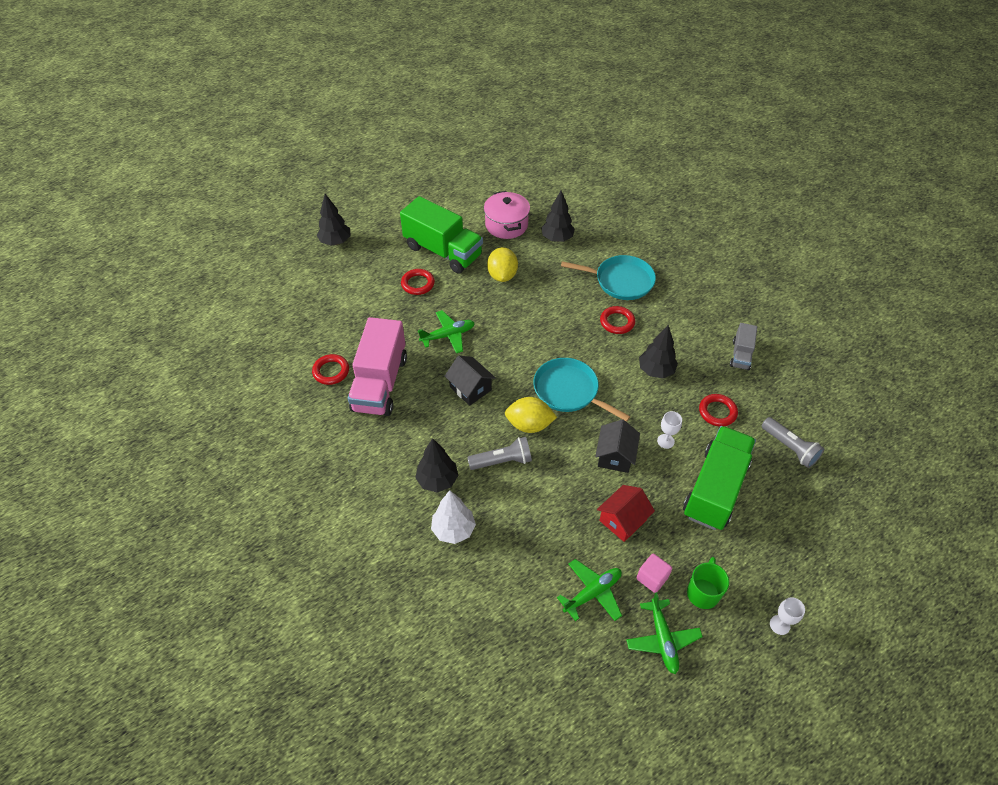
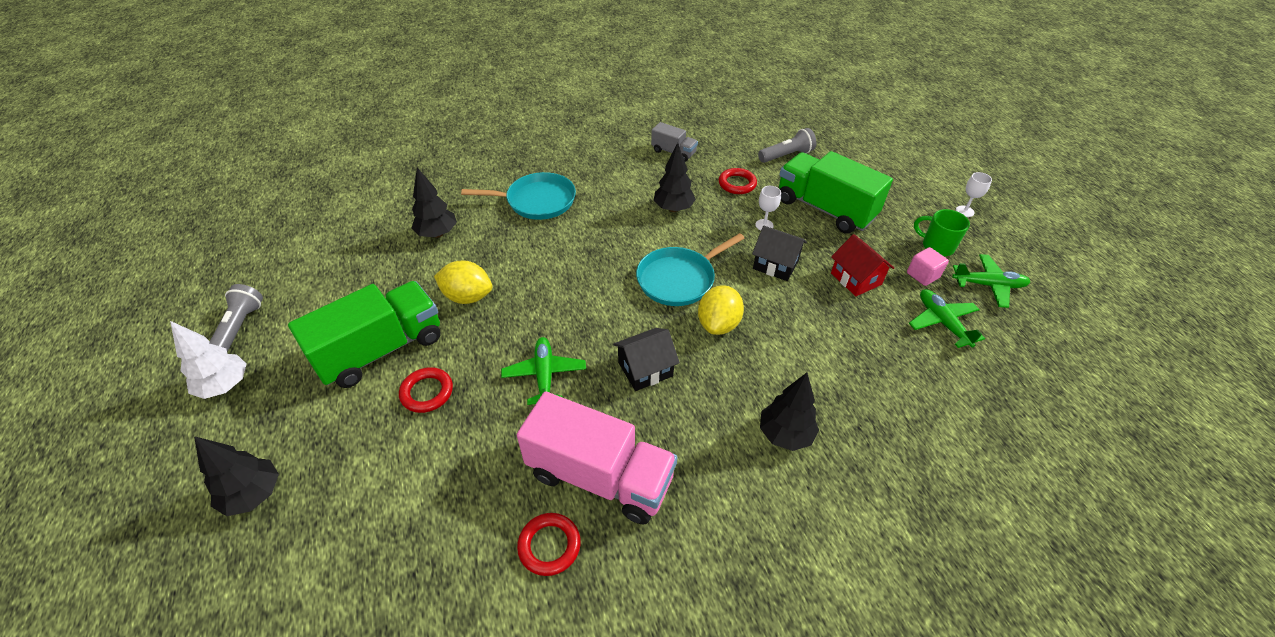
camera: 75 degrees left, 5 degrees down
(453, 530) = (861, 431): white tree -> white tree (225, 386)
(502, 461) = (766, 360): grey flashlight -> grey flashlight (240, 327)
(506, 225) = (379, 273): pink pot -> none
(617, 322) = (595, 218): red ring -> none
(621, 281) = (537, 201): turquoise pan -> turquoise pan turned 60 degrees clockwise

